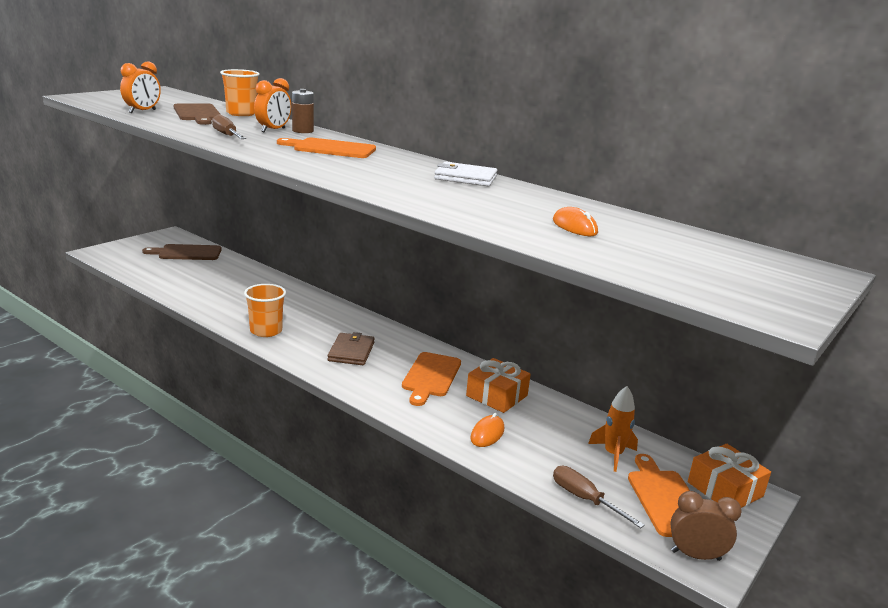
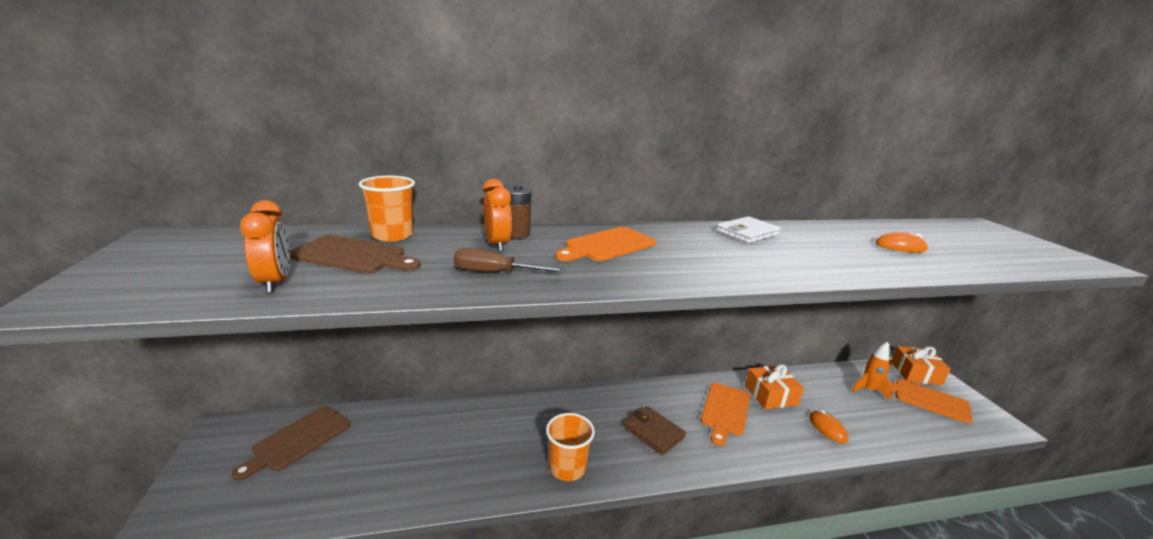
camera: 50 degrees left, 0 degrees up
(430, 377) = (725, 411): orange cutting board -> orange cutting board turned 60 degrees clockwise
(584, 499) = (925, 431): brown screwdriver -> none
(695, 555) = (991, 422): brown clock -> none

